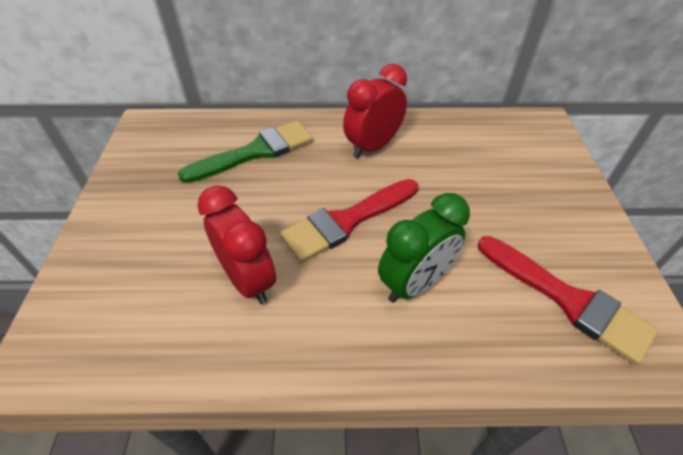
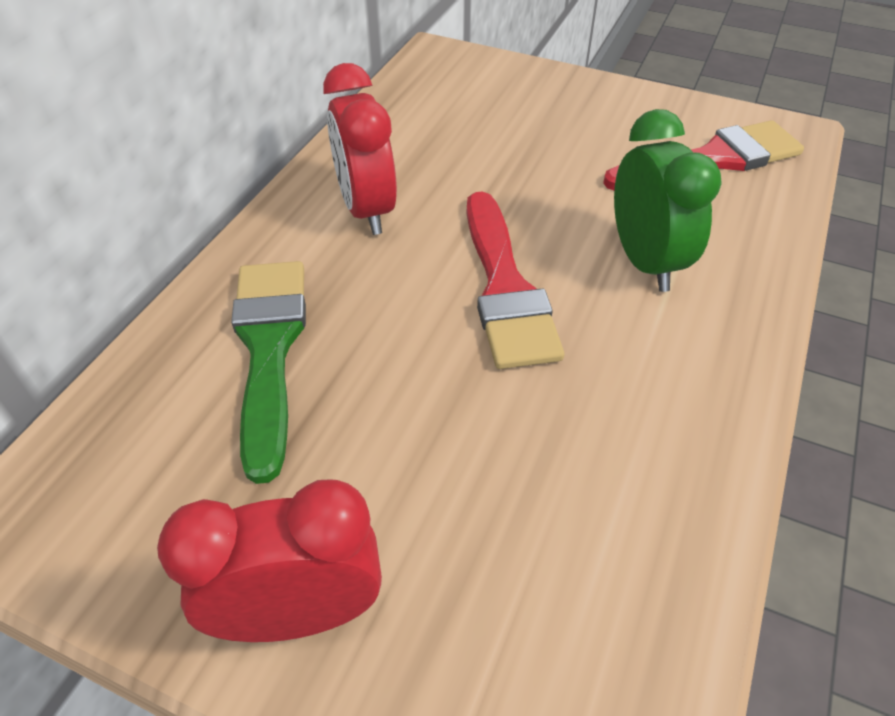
camera: 65 degrees left, 0 degrees up
(248, 280) = (565, 434): red clock -> red clock (299, 614)

